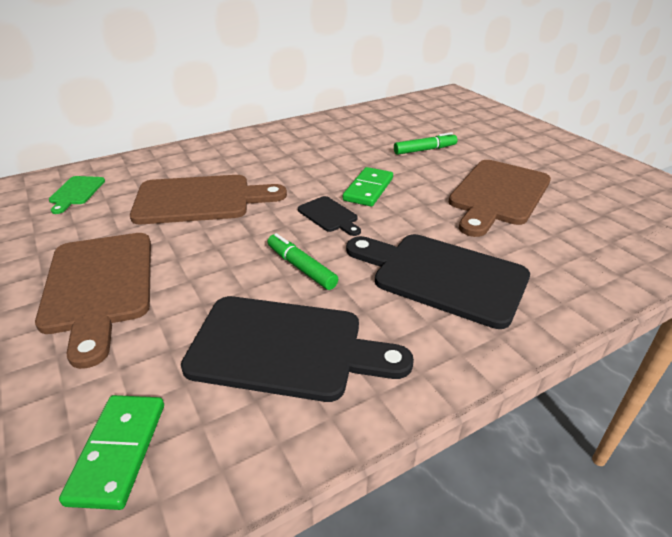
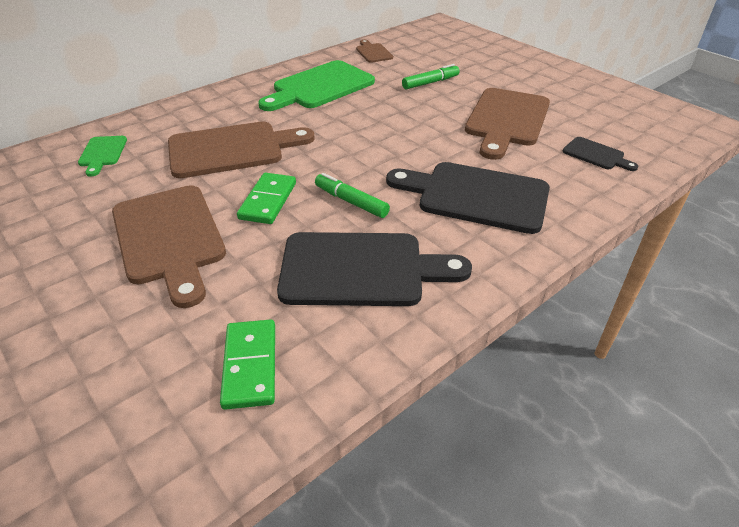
camera: 10 degrees left, 5 degrees up
(310, 145) = (319, 87): none -> green cutting board
(329, 216) = (361, 153): black cutting board -> black cutting board (596, 155)
(368, 189) = (389, 125): green domino -> green domino (268, 201)
(375, 116) = (373, 52): none -> brown cutting board

